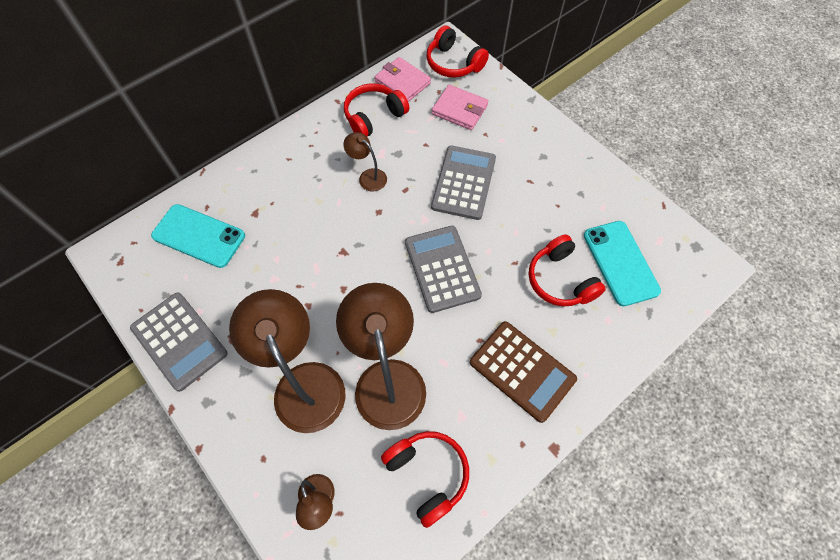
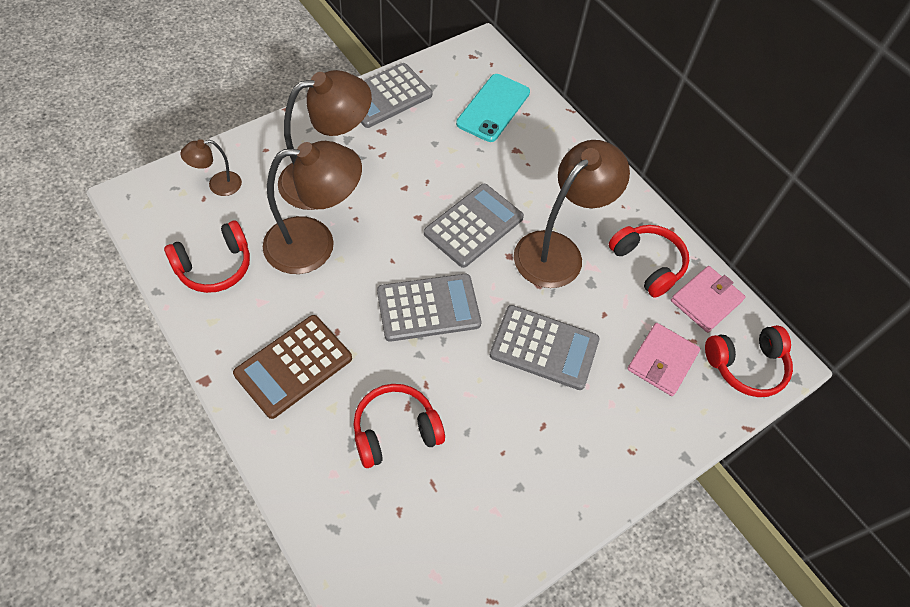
camera: 90 degrees right, 5 degrees down
(348, 241) = (473, 225): none -> grey calculator
(368, 176) = (557, 250): brown lamp -> brown lamp, size x2.10
(453, 63) = (746, 366): red headphones -> red headphones turned 150 degrees counterclockwise
(620, 263) = (408, 511): turquoise phone -> none

